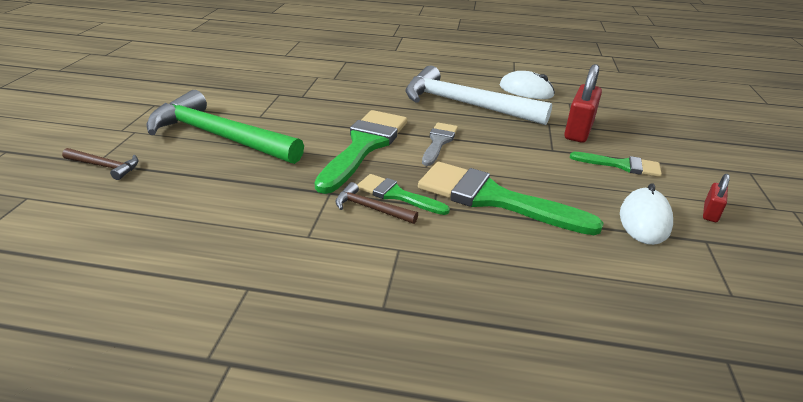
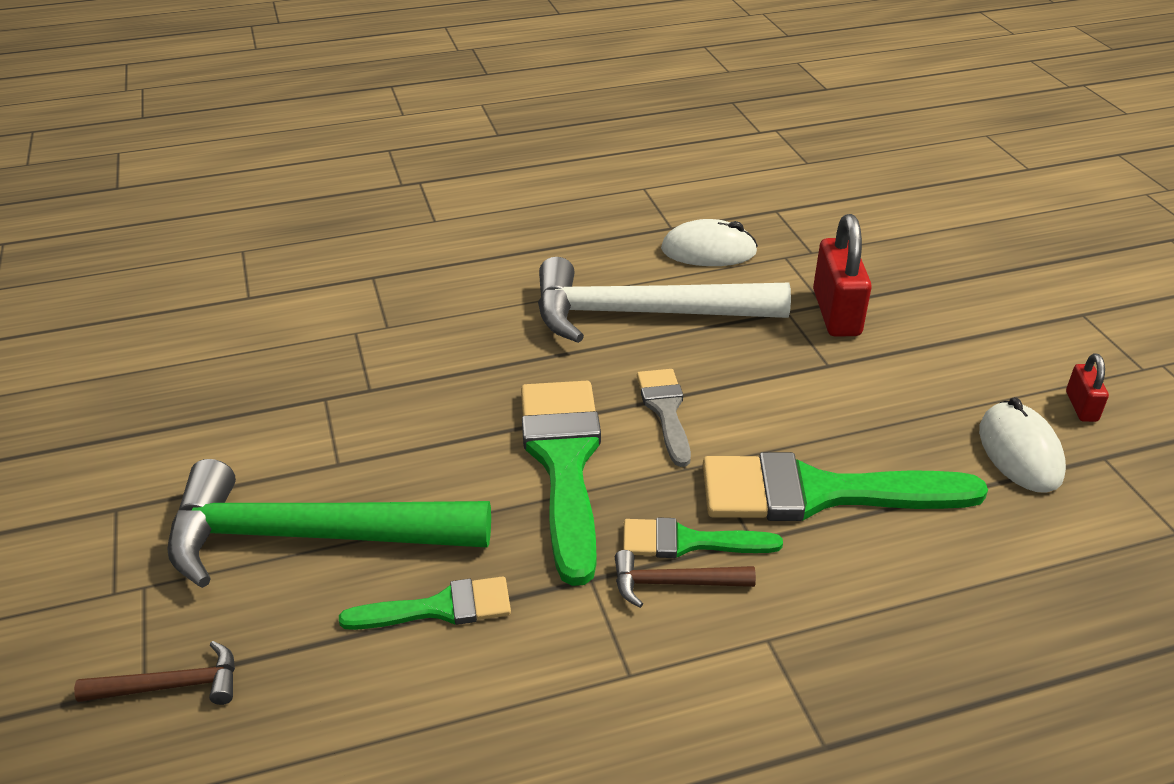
camera: 25 degrees left, 5 degrees up
(621, 165) = (932, 361): green brush -> green brush (440, 608)

